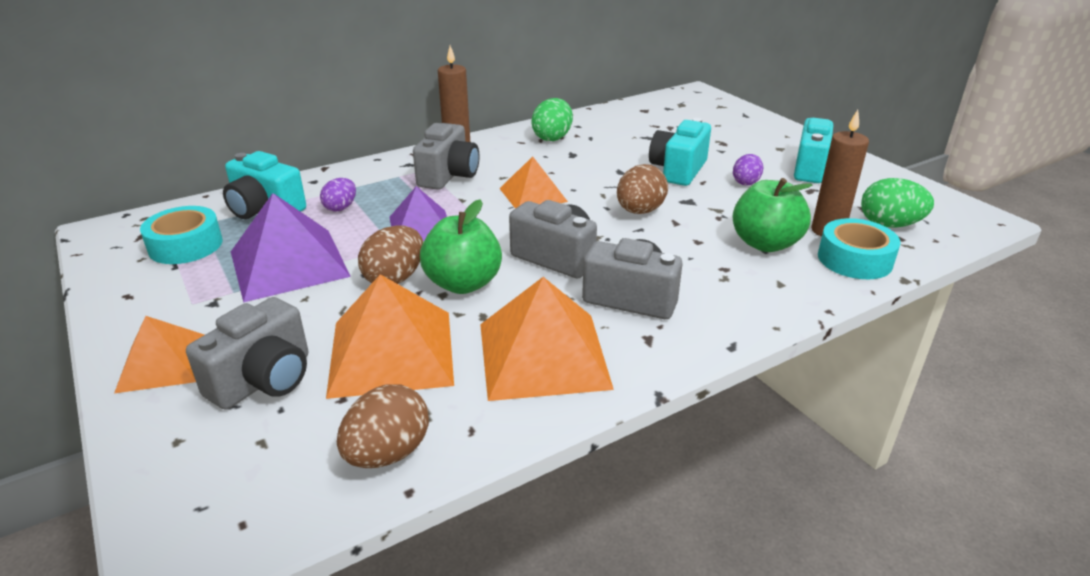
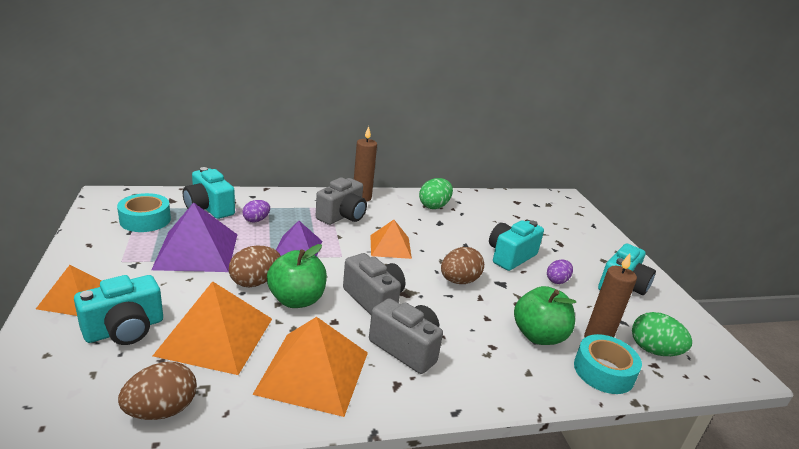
camera: 15 degrees right, 5 degrees down
(264, 380) = (125, 329): grey camera -> turquoise camera

